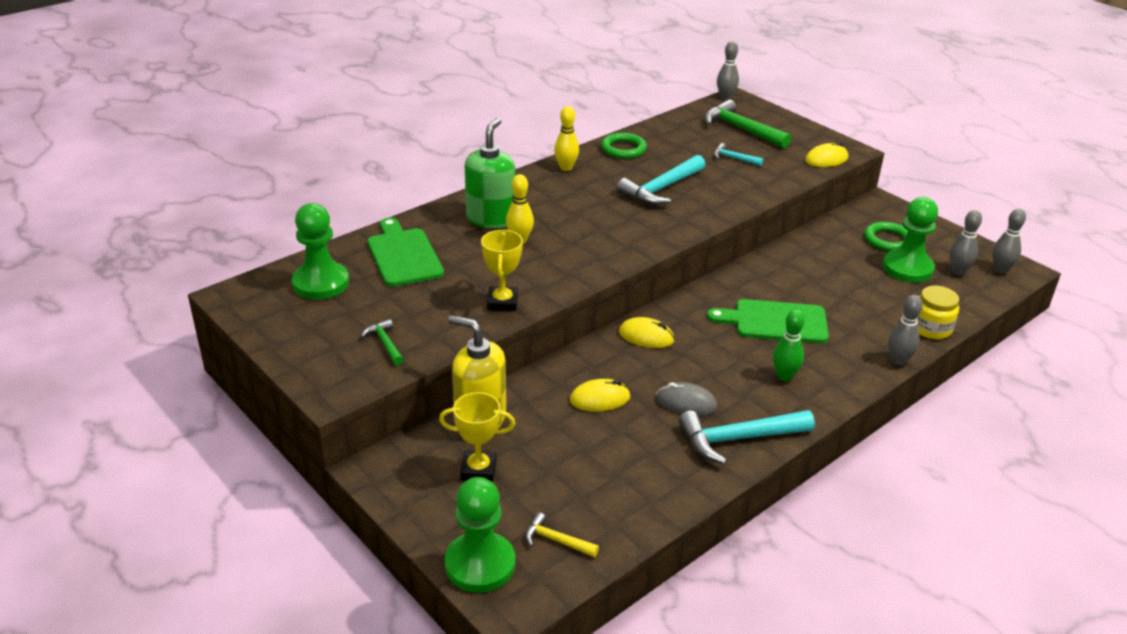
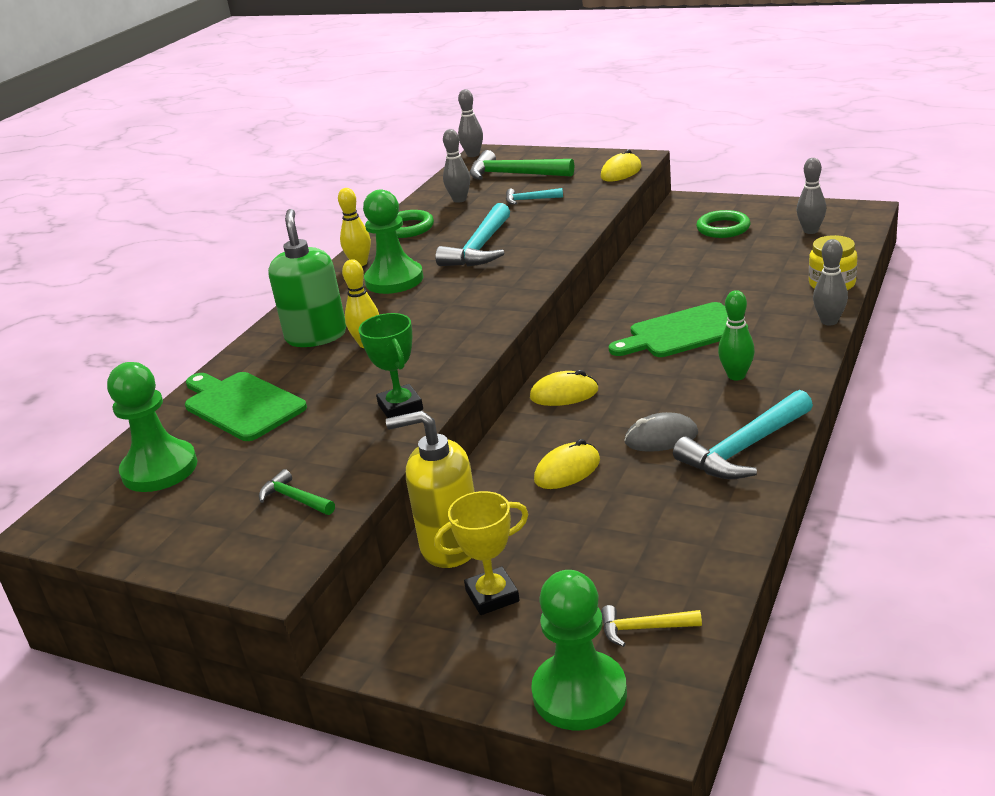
camera: 20 degrees left, 5 degrees down
(502, 302) = (400, 407): yellow trophy -> green trophy
(907, 268) = (763, 244): green pawn -> green pawn (394, 280)
(1000, 270) = (846, 216): grey bowling pin -> grey bowling pin (459, 200)

